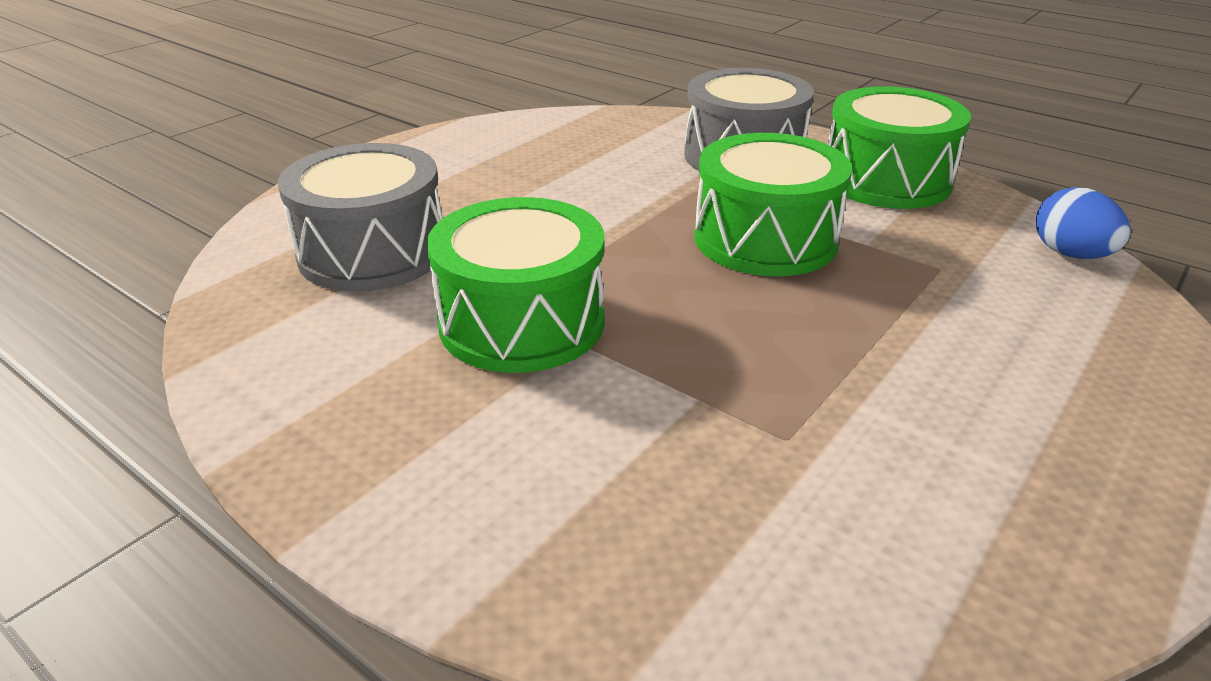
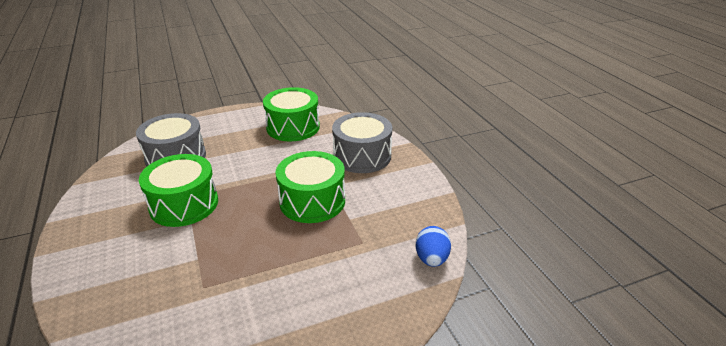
camera: 30 degrees right, 0 degrees up
(886, 180) = (406, 189): green drum -> green drum (293, 127)

